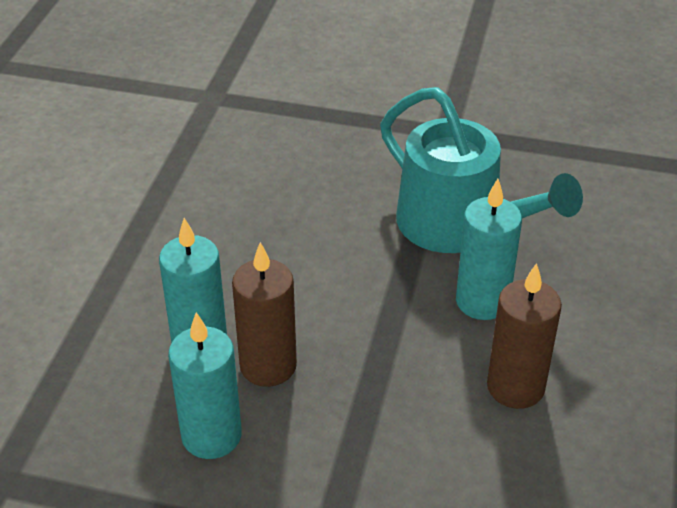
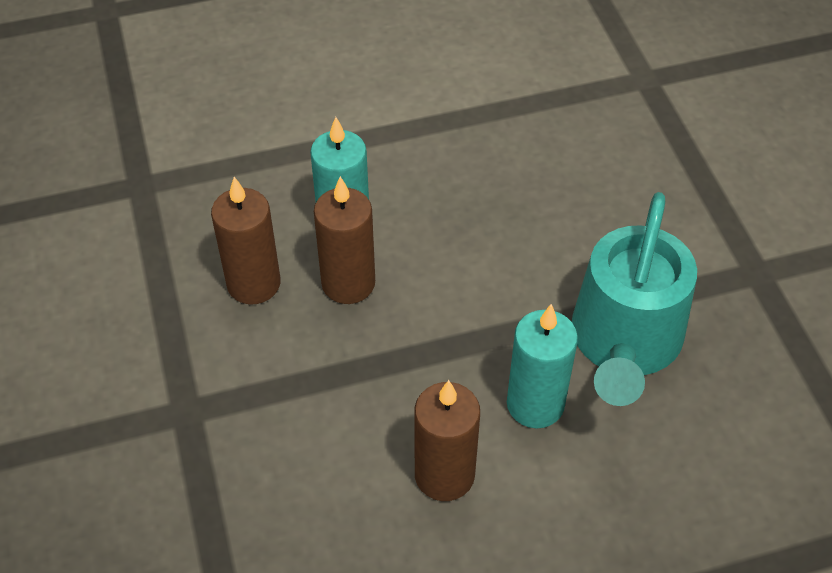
camera: 60 degrees right, 10 degrees up
(211, 436) = (253, 284): turquoise candle -> brown candle

